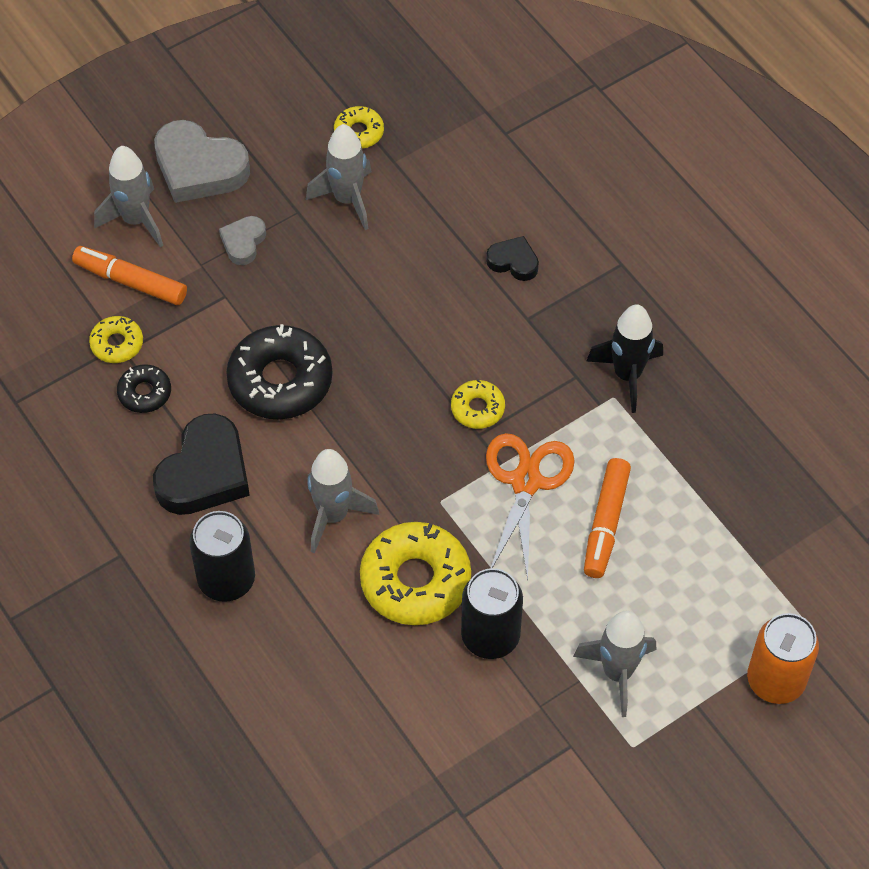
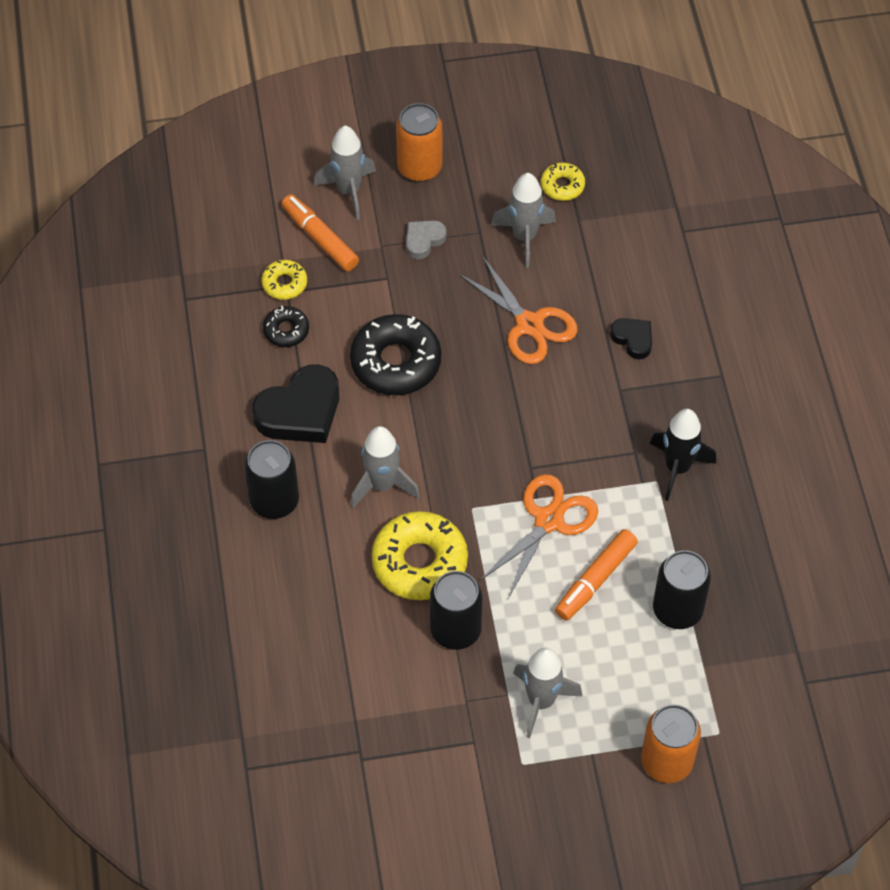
camera: 25 degrees right, 0 degrees up
(199, 168) = (419, 167): grey heart -> orange can
(400, 288) = (529, 325): none -> orange scissors
(477, 408) = (541, 446): yellow donut -> none
(704, 520) = (677, 610): none -> black can

